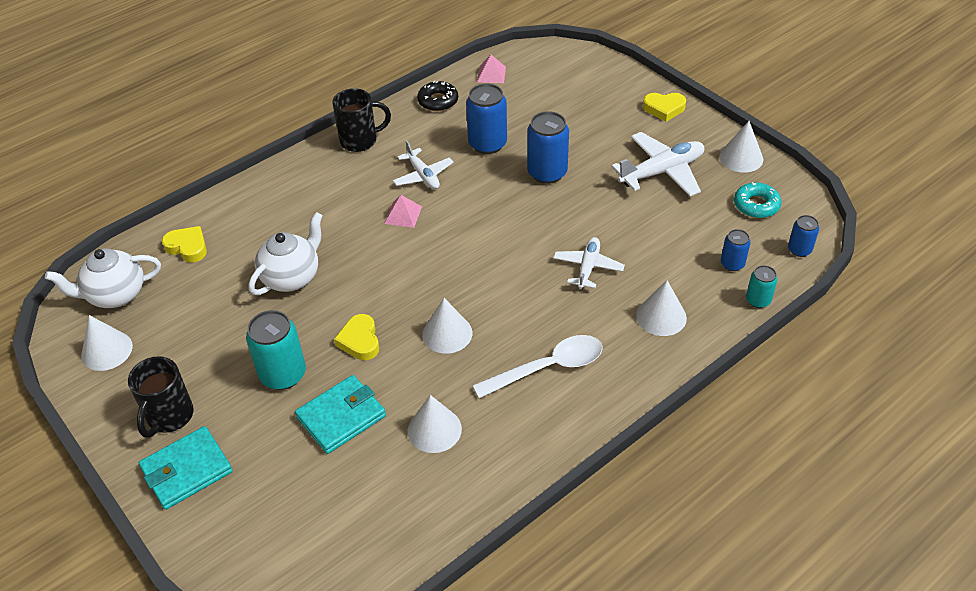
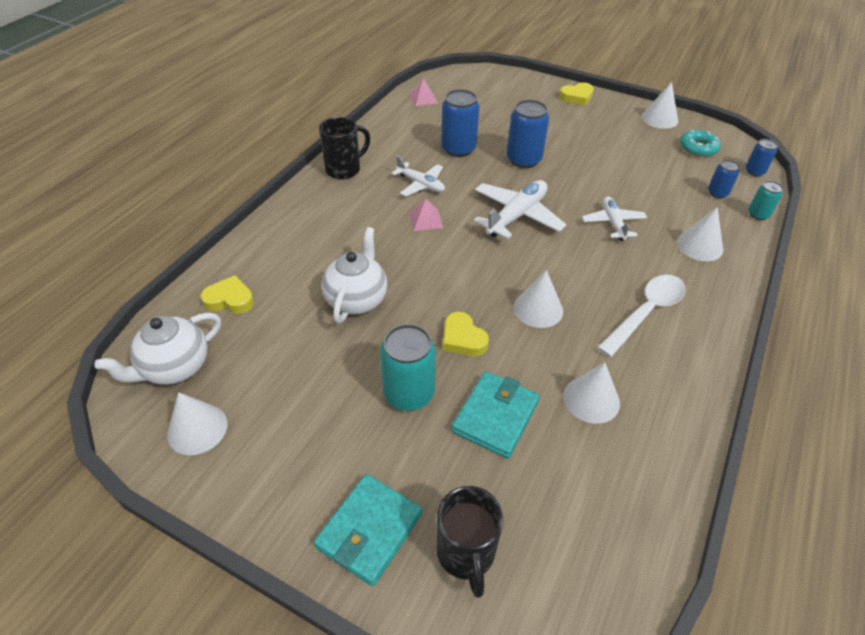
camera: 25 degrees left, 0 degrees up
(169, 417) = (313, 477): black mug -> black mug (466, 554)
(438, 101) = (392, 126): black donut -> none
(662, 172) = (611, 140): white plane -> white plane (516, 216)

